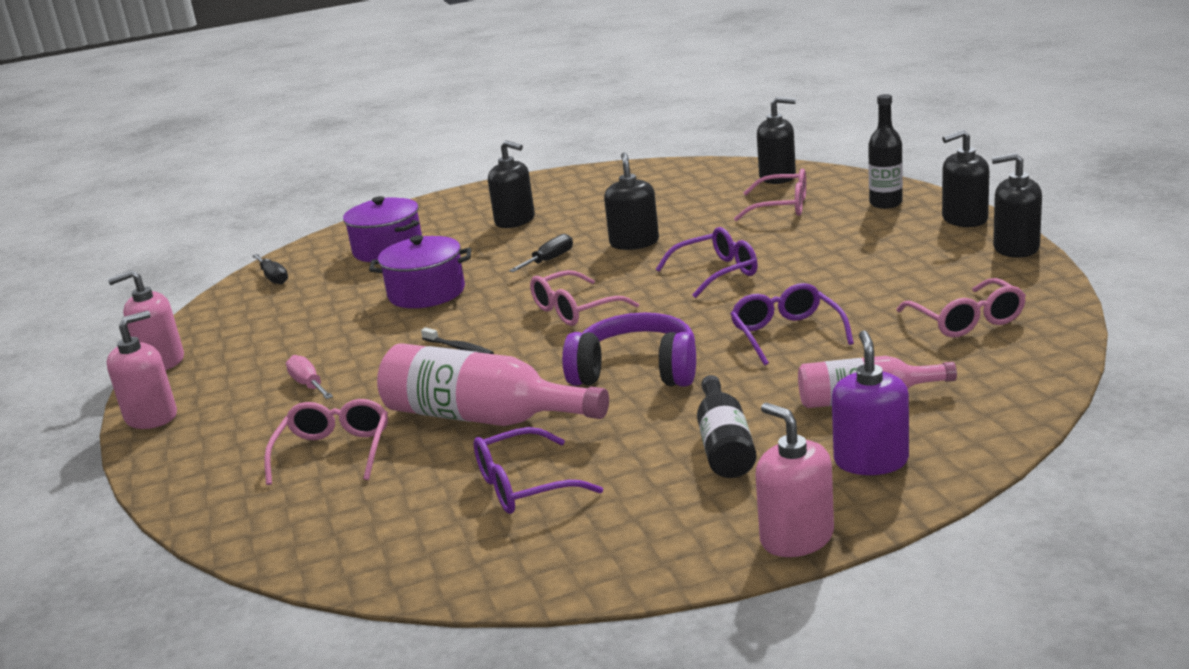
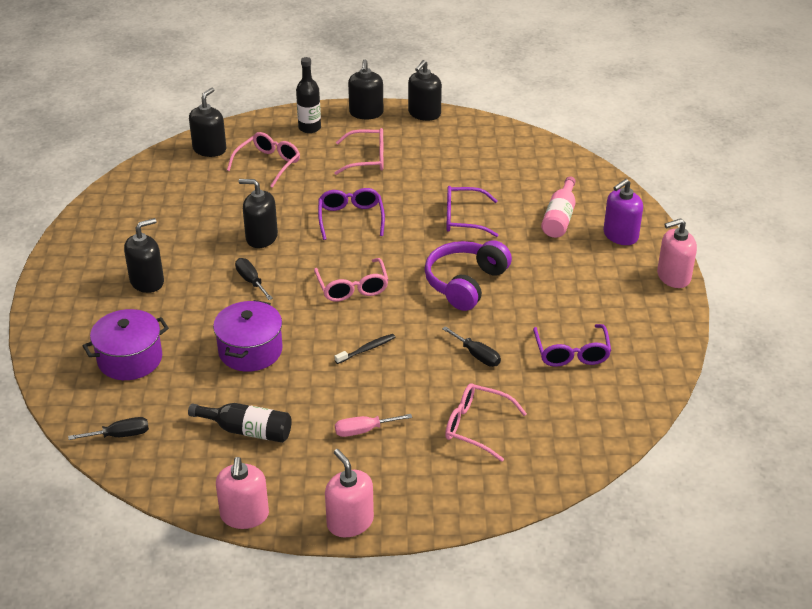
camera: 75 degrees left, 15 degrees up
(482, 417) = (477, 355): pink bottle -> black screwdriver
(724, 445) = (574, 274): black bottle -> black bottle (247, 430)
(871, 461) = (620, 235): purple soap dispenser -> purple soap dispenser turned 60 degrees counterclockwise
(967, 321) = (499, 160): pink glasses -> pink glasses (367, 159)

